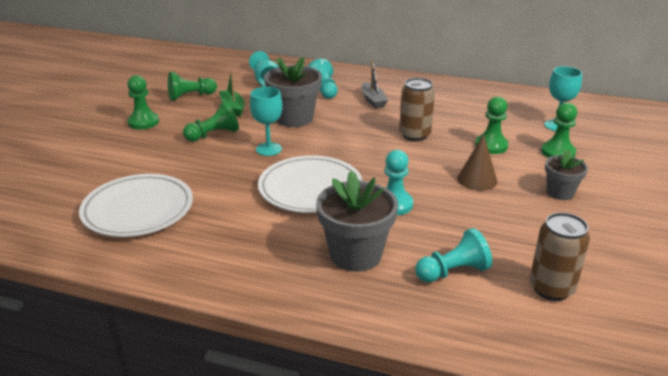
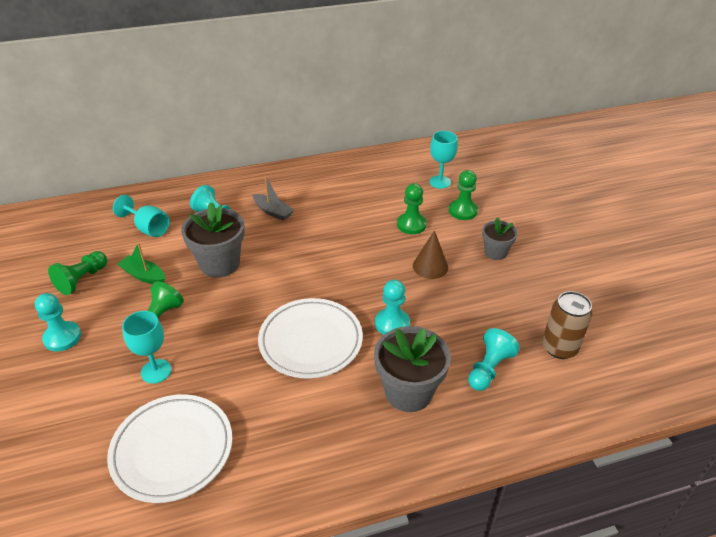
camera: 35 degrees left, 10 degrees up
(143, 122) = (62, 337): green pawn -> turquoise pawn
(268, 149) = (230, 313): turquoise goblet -> turquoise goblet (156, 371)
(414, 135) = (343, 238): brown can -> none

